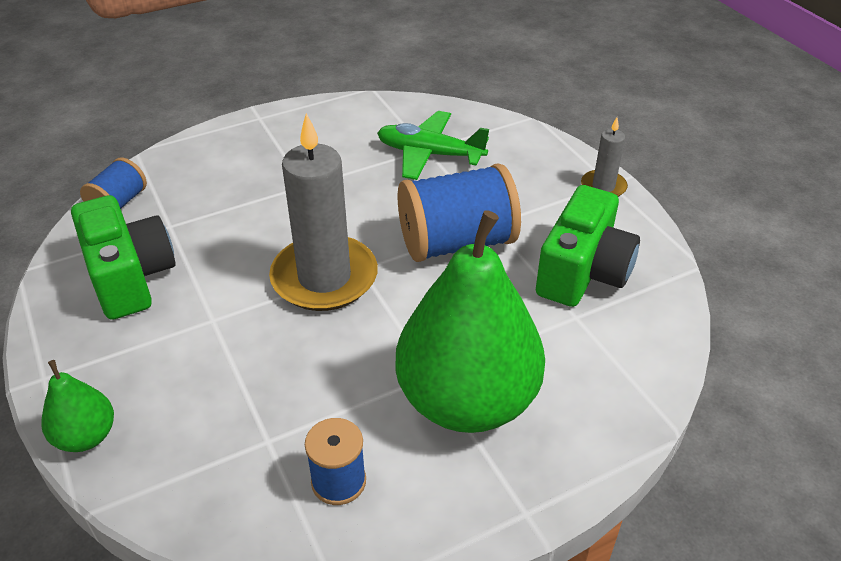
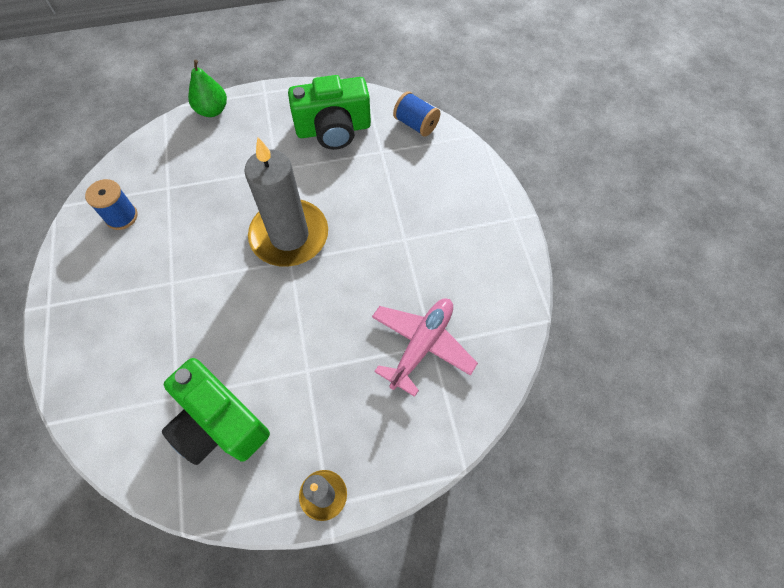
camera: 105 degrees right, 20 degrees up
(430, 154) = (421, 346): green plane -> pink plane
(457, 242) = (293, 334): blue spool -> none
(467, 401) = (139, 297): green pear -> none

